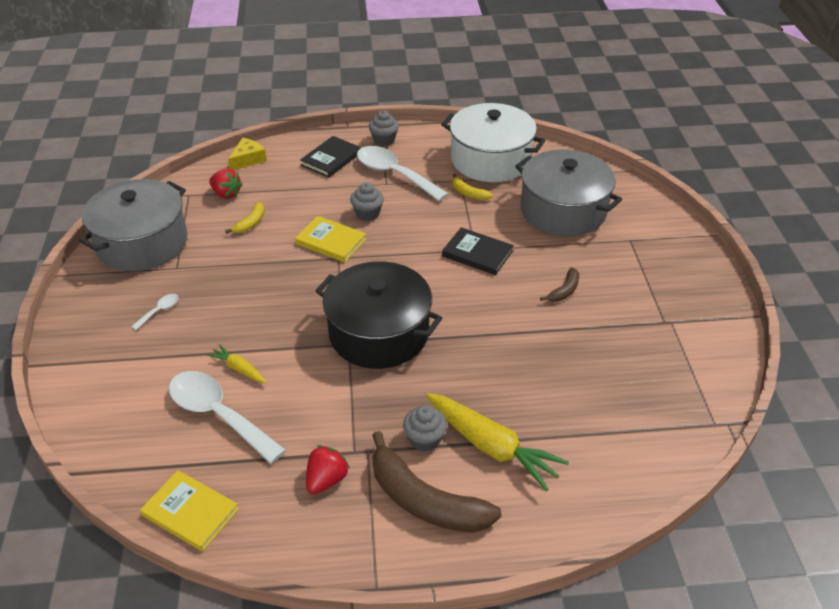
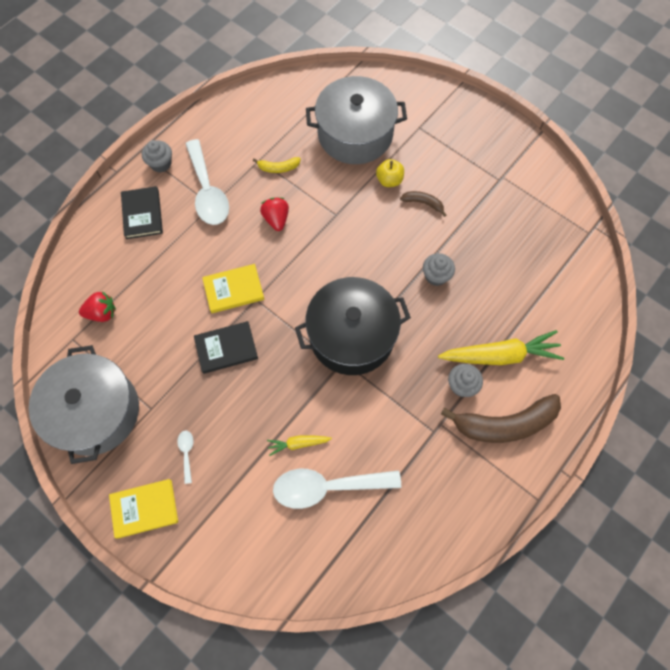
camera: 45 degrees left, 25 degrees up
(190, 512) = (393, 563): yellow book -> yellow book (144, 509)
(248, 159) = (76, 266): yellow cheese -> none
(250, 223) = (155, 323): yellow banana -> none
(326, 480) = (440, 465): red strawberry -> red strawberry (276, 219)
(367, 214) = (230, 244): grey cupcake -> grey cupcake (436, 276)
(395, 174) = (207, 191): white spoon -> white spoon turned 105 degrees counterclockwise
(477, 254) = (341, 217): black book -> black book (226, 348)
(490, 160) = (259, 123): white pot -> none
(553, 257) = (389, 180): none -> yellow apple
(564, 291) = (423, 203): brown banana -> brown banana turned 60 degrees counterclockwise

